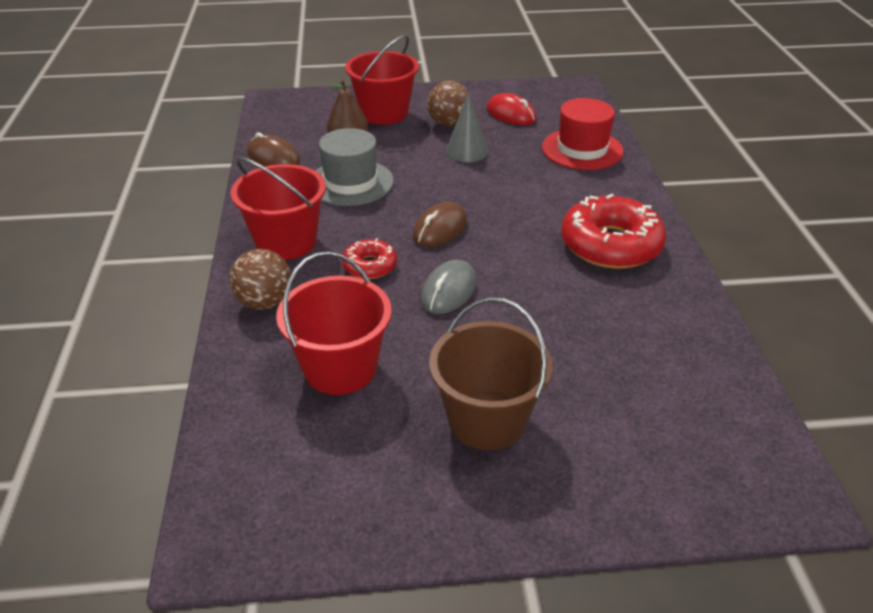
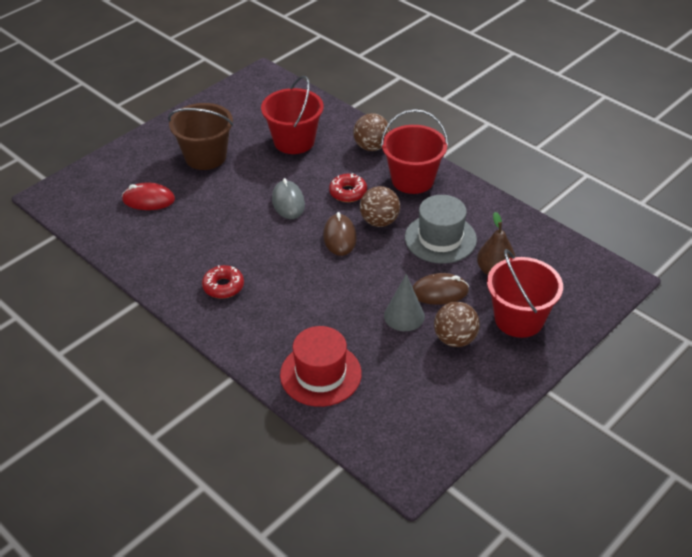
camera: 140 degrees right, 5 degrees up
(273, 157) = (519, 228): brown mouse -> brown mouse (439, 292)
(381, 222) = (379, 221): none -> brown ball
(511, 114) = (422, 385): red mouse -> red mouse (148, 200)
(610, 245) = (223, 286): red donut -> red donut, size x0.52

